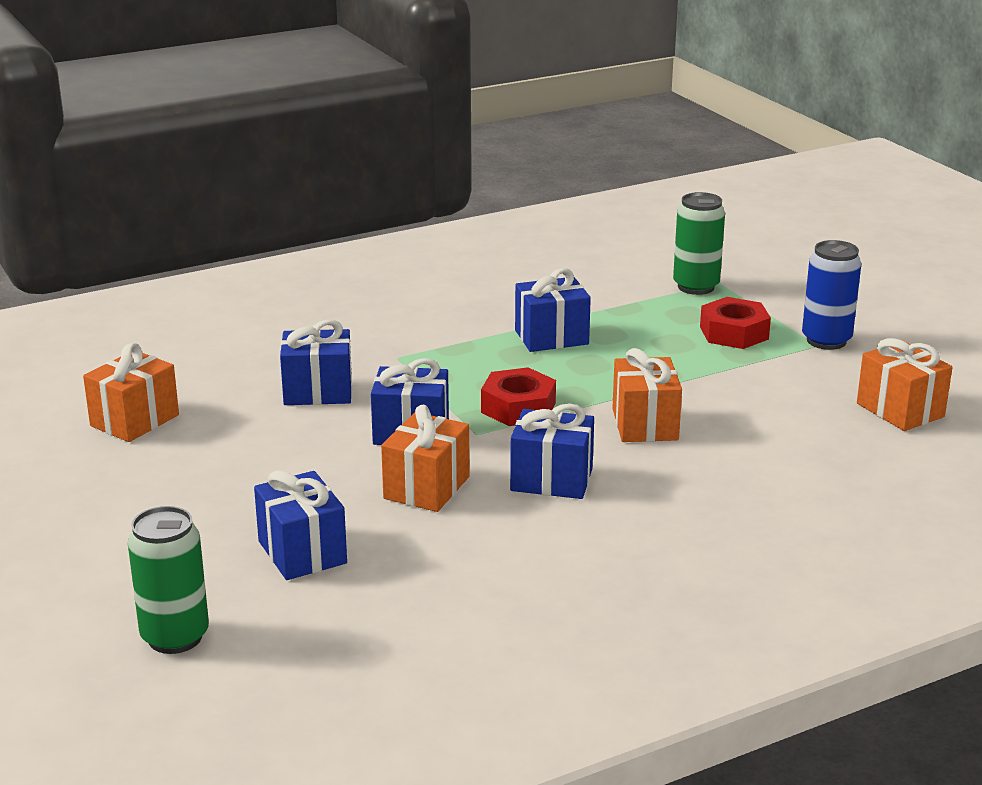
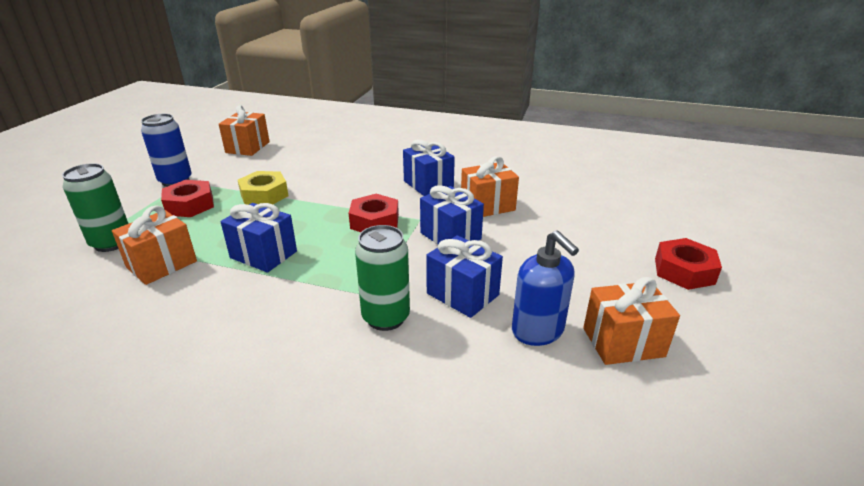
camera: 135 degrees left, 5 degrees up
(105, 515) = (684, 271): none -> red nut
(175, 637) = (673, 198): green can -> green can (386, 317)
(217, 397) = (538, 331): none -> blue soap dispenser
(302, 552) = (583, 205): blue gift -> none
(645, 424) = (342, 186): orange gift -> orange gift (162, 264)
(697, 374) = (264, 195): none -> yellow nut

